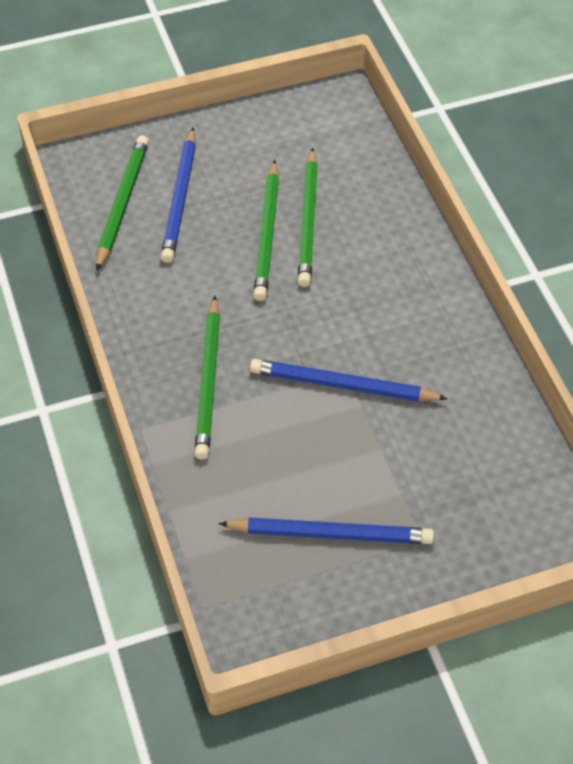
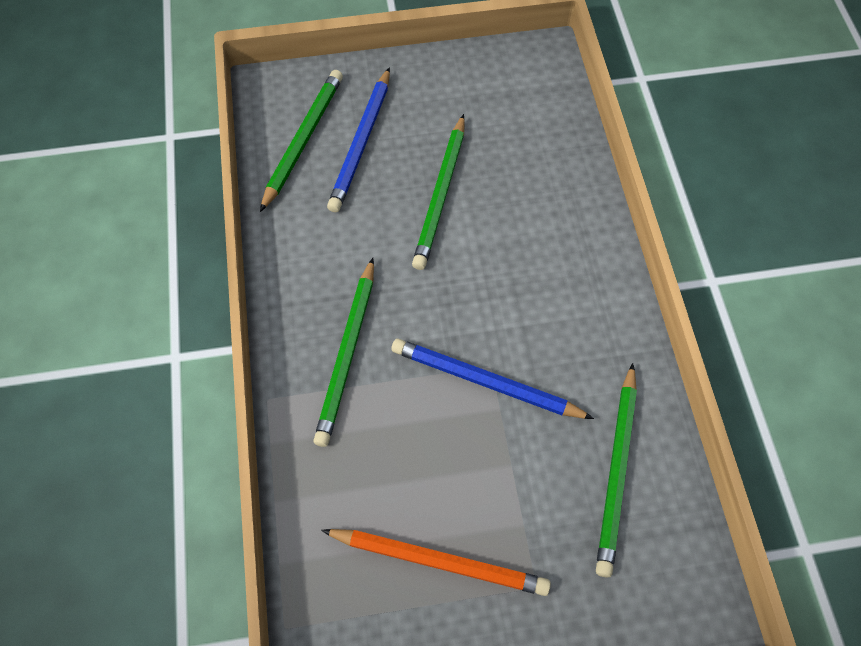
camera: 10 degrees right, 10 degrees up
(308, 221) = (485, 186): green pencil -> green pencil (616, 470)
(330, 534) = (439, 561): blue pencil -> orange pencil

